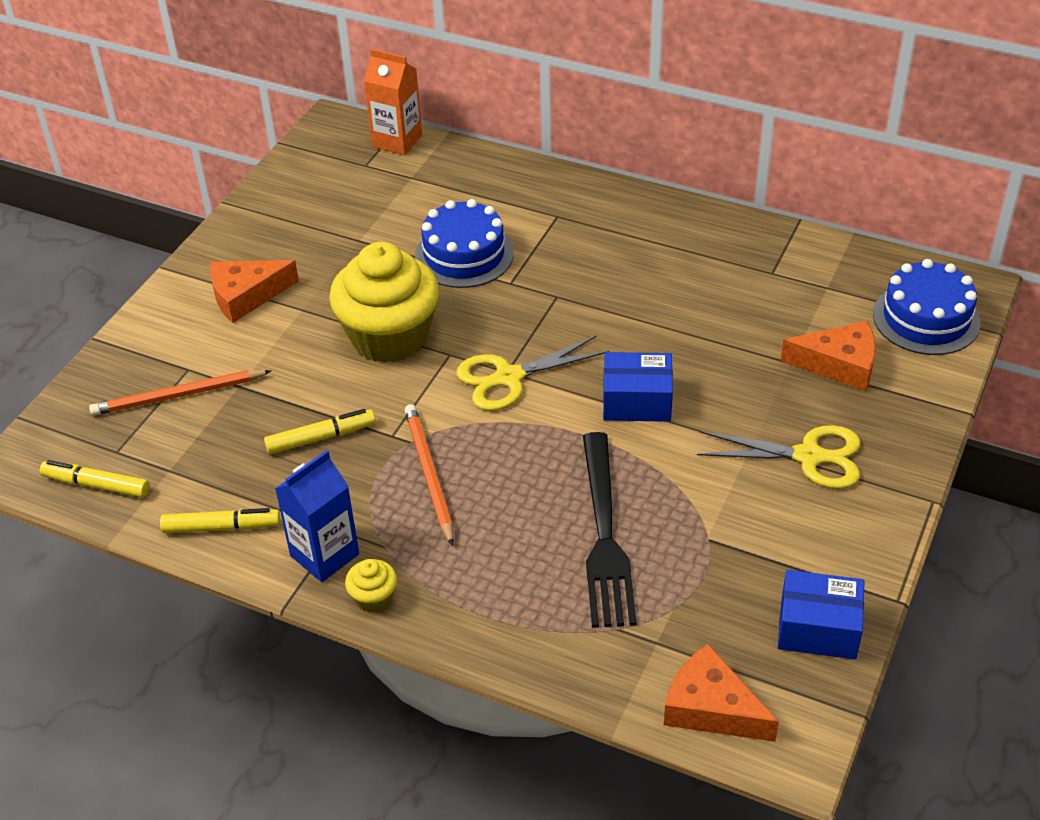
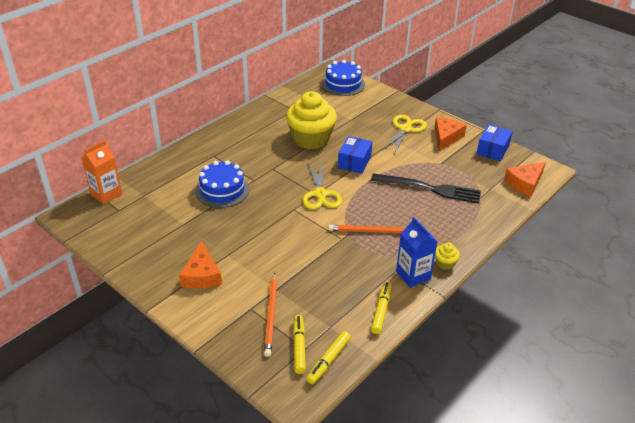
camera: 75 degrees left, 5 degrees down
(321, 438) = (332, 263): yellow marker -> yellow marker (299, 347)
(389, 336) = (269, 226): yellow cupcake -> yellow cupcake (311, 139)
(839, 364) = (358, 109): orange cheese -> orange cheese (446, 137)

